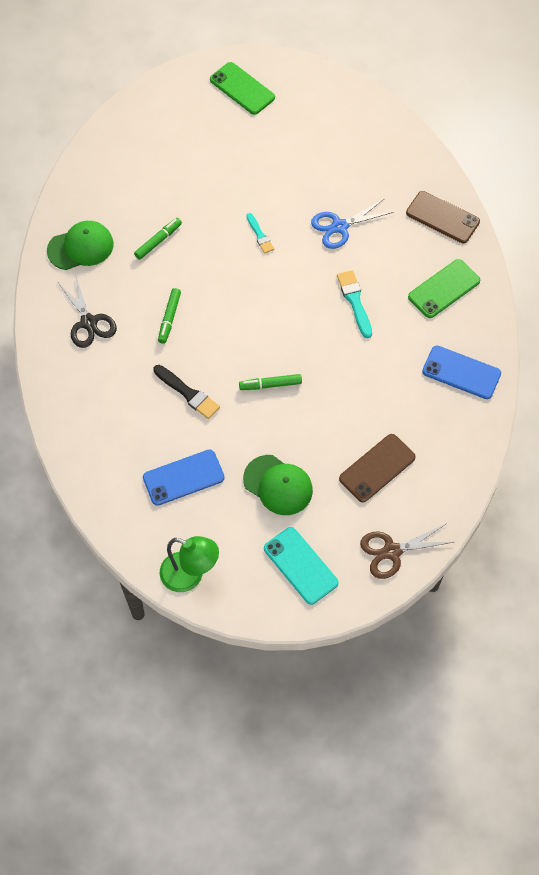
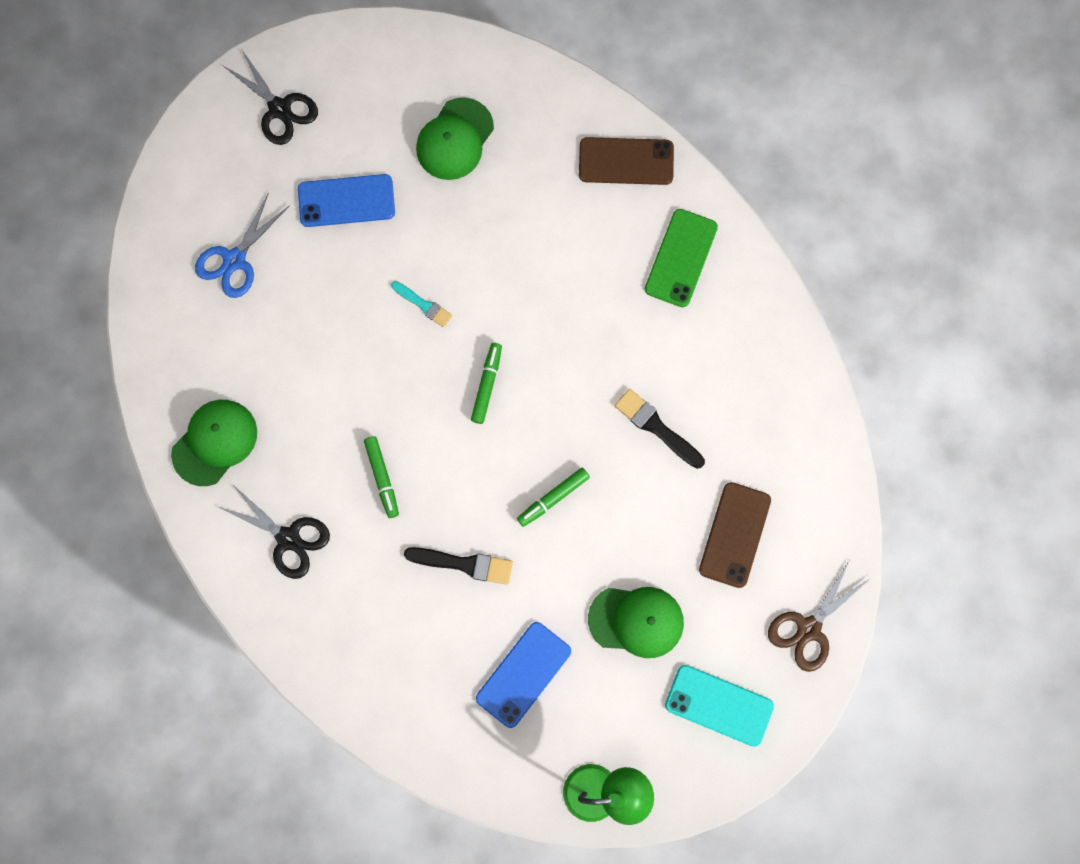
camera: 30 degrees left, 15 degrees up
(158, 241) = (305, 381): green marker -> green marker (487, 385)
(242, 88) = (279, 109): green phone -> black scissors
(340, 154) = (455, 139): none -> green cap
(340, 226) = (512, 240): blue scissors -> blue scissors (235, 260)
(354, 301) = (587, 332): turquoise brush -> none
(365, 378) = (656, 427): none -> black brush
(461, 372) = (761, 358): blue phone -> blue phone (346, 201)

